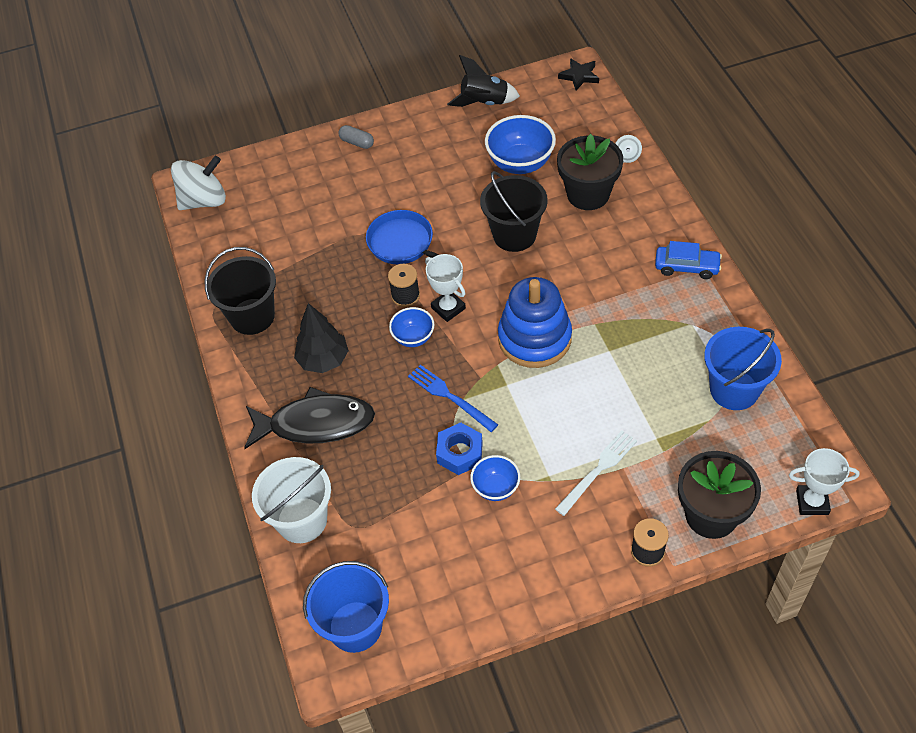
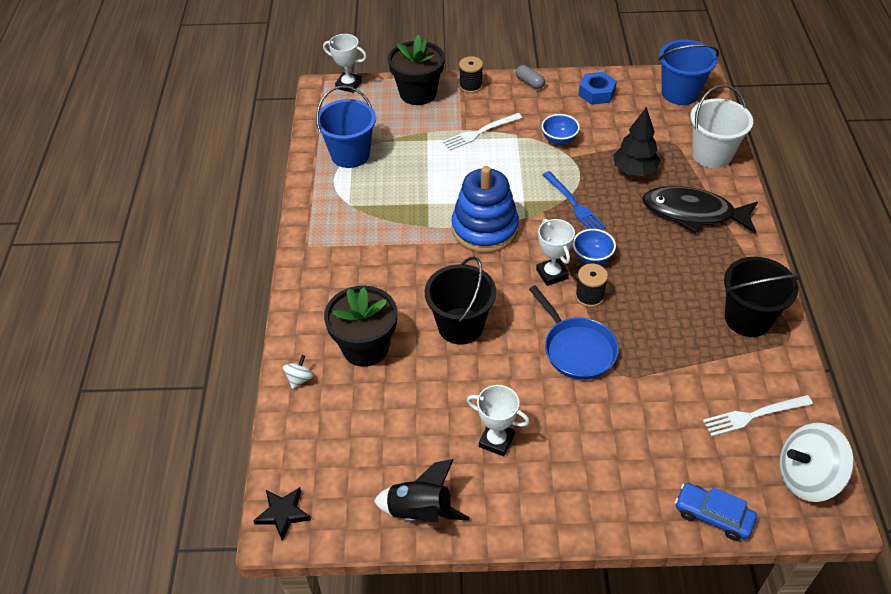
camera: 165 degrees left, 5 degrees down
(245, 233) = (754, 415): none -> white fork
(323, 360) = (680, 260): black tree -> black tree (634, 171)
(357, 142) = (601, 503): grey capsule -> grey capsule (529, 82)
(447, 159) = (496, 441): none -> white trophy
(460, 453) = (578, 166): blue nut -> blue nut (596, 93)
(520, 163) = (416, 407): blue bowl -> none
(686, 267) = (320, 250): blue car -> blue car (713, 516)

